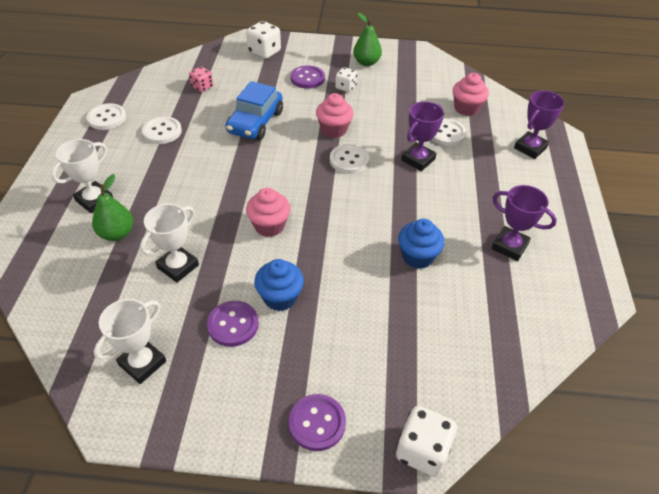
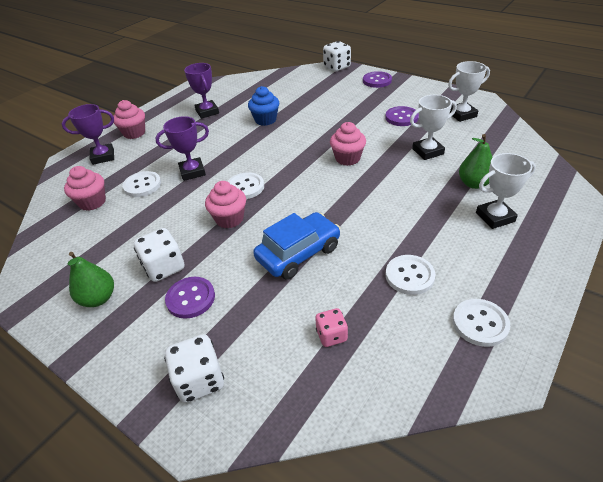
camera: 145 degrees left, 5 degrees down
(280, 297) = (366, 122): blue cupcake -> none
(345, 87) = (164, 267): white dice -> white dice, size x1.59
(547, 185) = (134, 133): none -> pink cupcake

